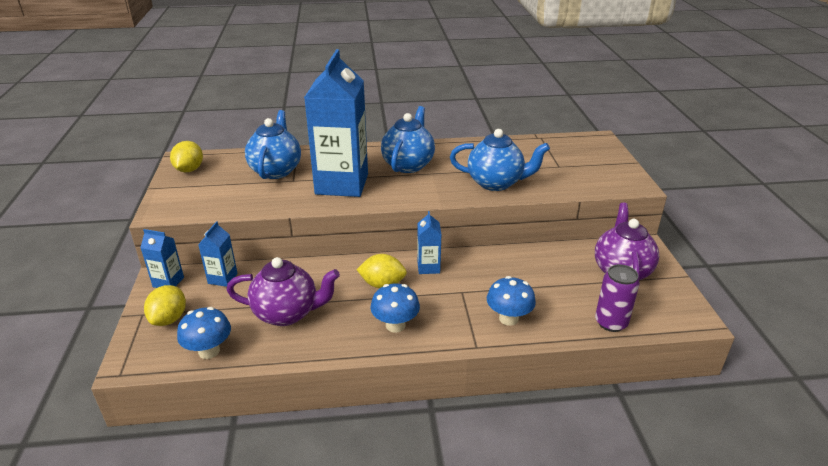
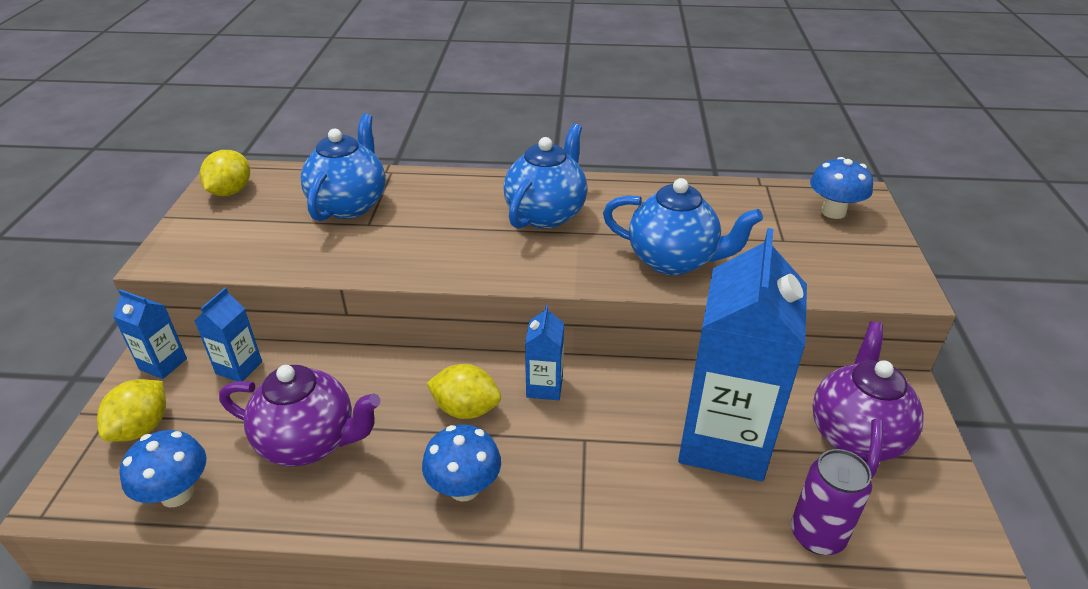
camera: 10 degrees right, 5 degrees up
(342, 184) = (436, 238): blue carton -> blue carton (724, 441)
(508, 318) = (647, 501): blue mushroom -> blue mushroom (833, 212)

